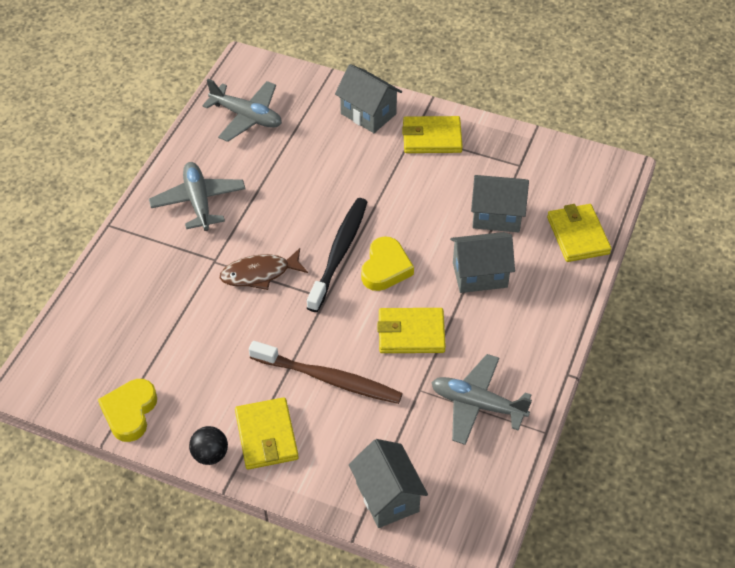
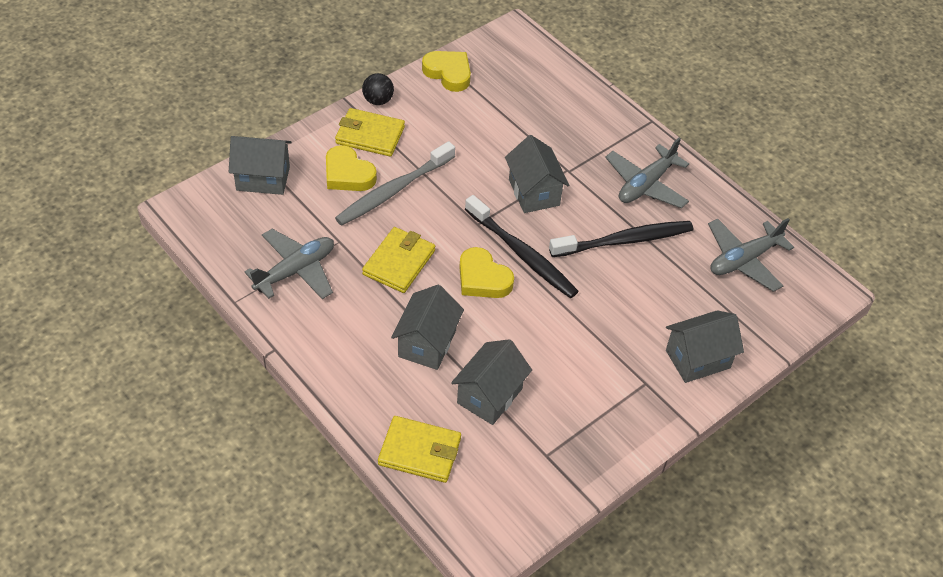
camera: 115 degrees right, 0 degrees up
(198, 201) = (646, 185): grey plane -> grey plane turned 120 degrees clockwise
(259, 274) = (534, 192): brown fish -> grey house
(276, 193) = (624, 241): none -> black toothbrush
(329, 379) = (393, 191): brown toothbrush -> grey toothbrush
(332, 427) = (348, 174): none -> yellow heart
(432, 137) = (632, 397): yellow wallet -> none

